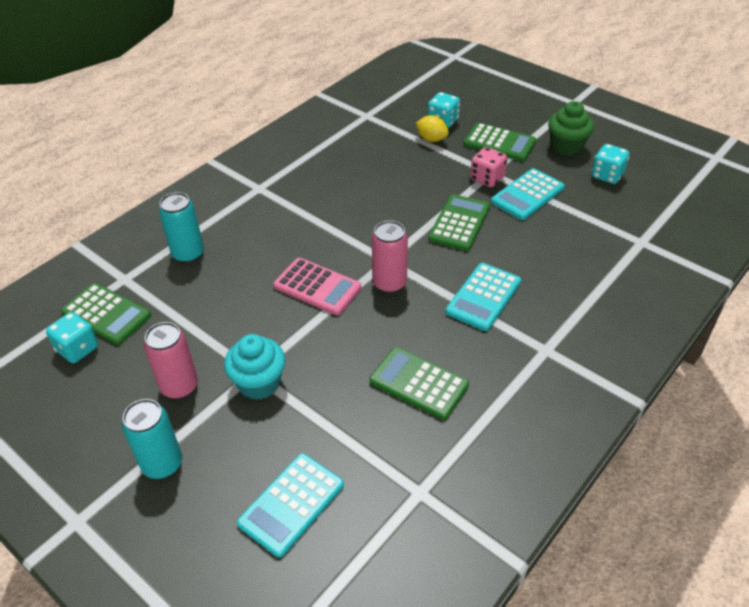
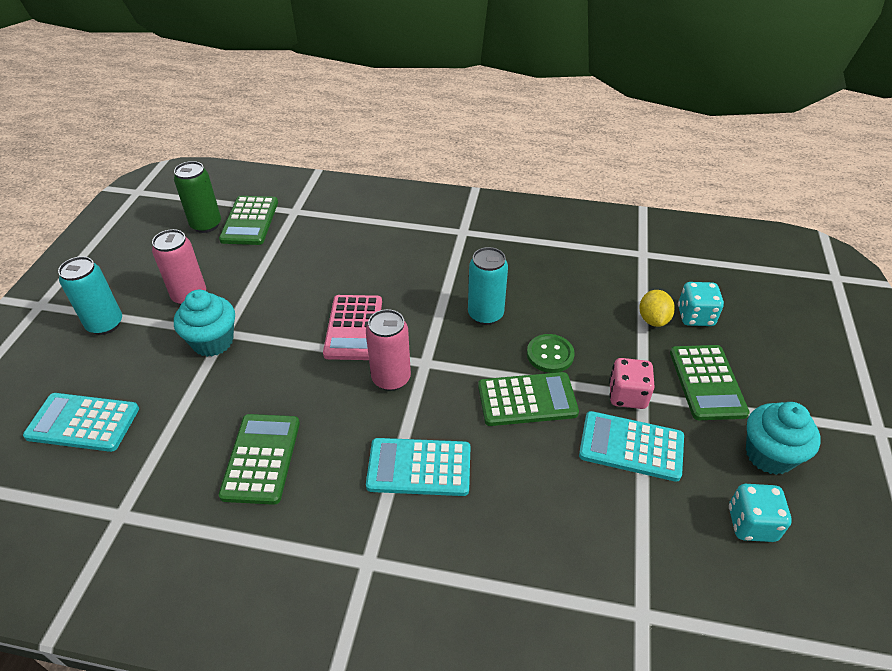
camera: 60 degrees right, 0 degrees up
(78, 349) = (206, 225): turquoise dice -> green can
(188, 254) = (345, 230): turquoise can -> turquoise can (485, 314)
(427, 196) = (550, 355): none -> green button
(566, 147) = (769, 455): green cupcake -> turquoise cupcake

